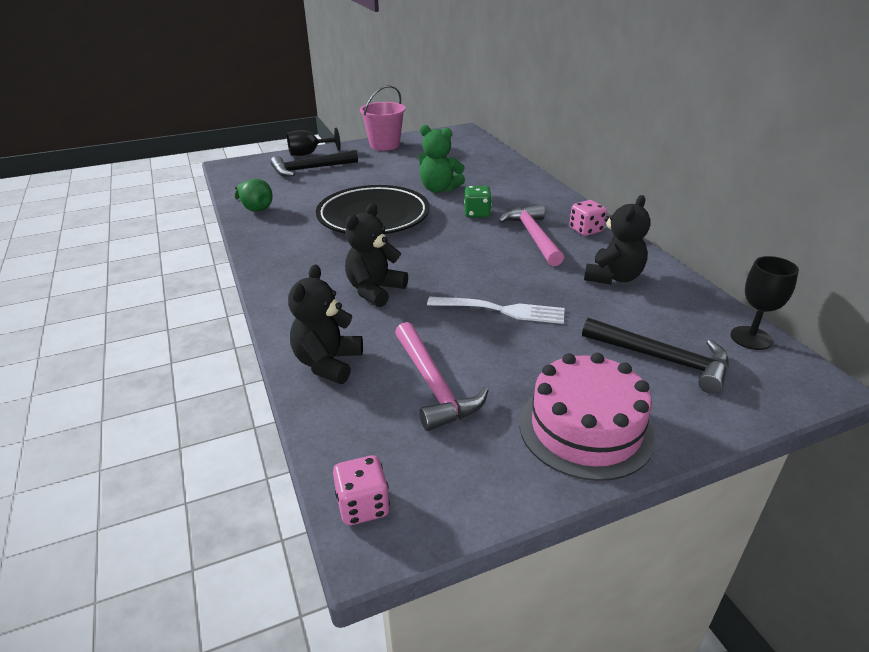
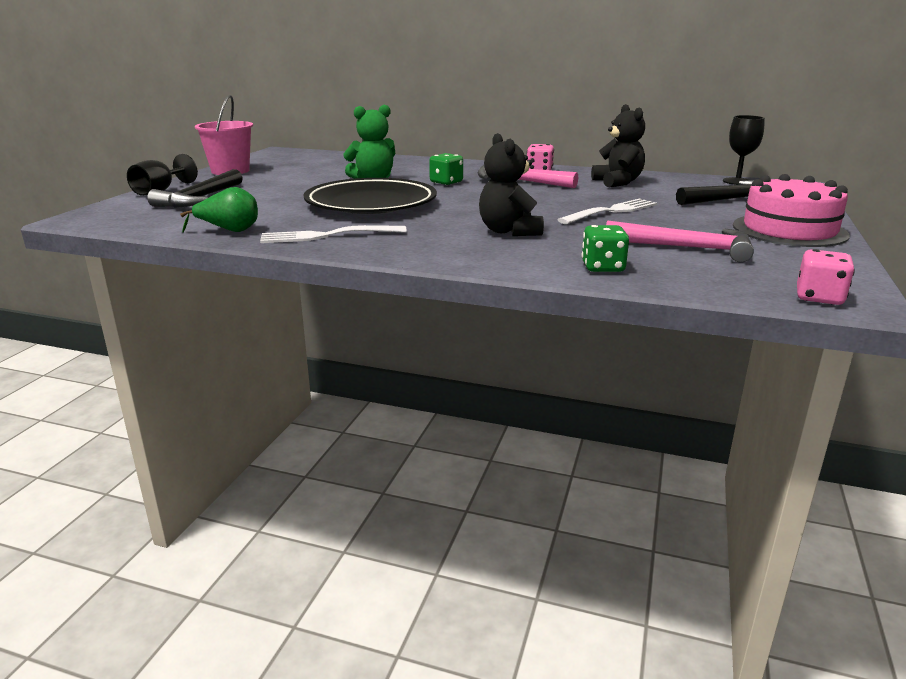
camera: 50 degrees left, 10 degrees down
(282, 237) = (328, 235): none -> white fork
(328, 363) = (603, 267): black teddy bear -> green dice

